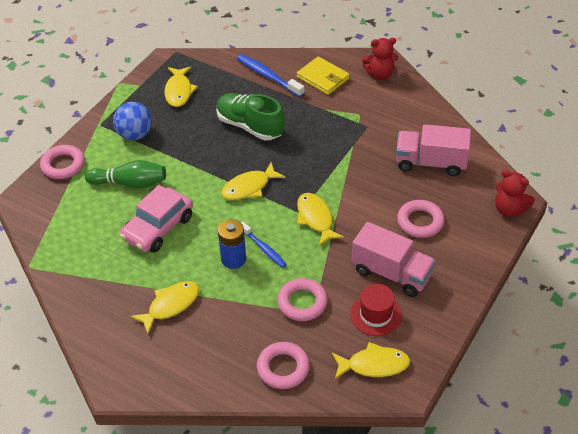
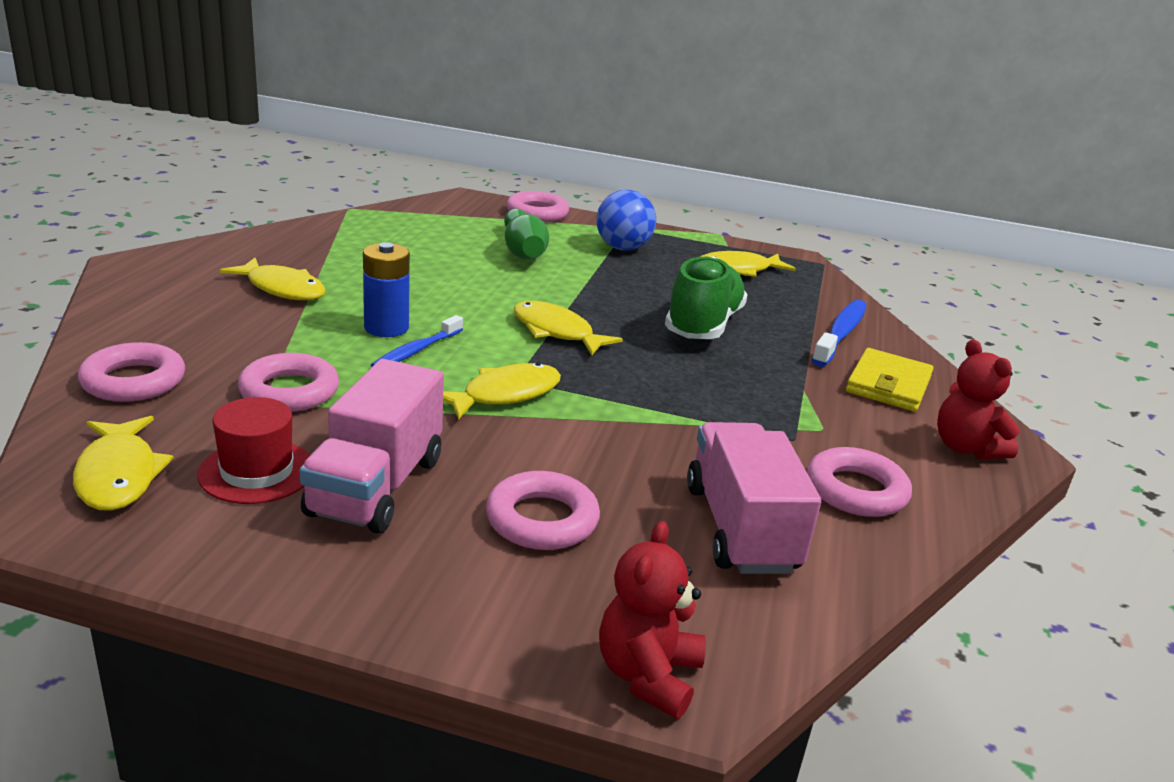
camera: 70 degrees right, 20 degrees down
(158, 227) = (440, 272): pink car -> none
(408, 120) = (856, 490): none -> pink ring

